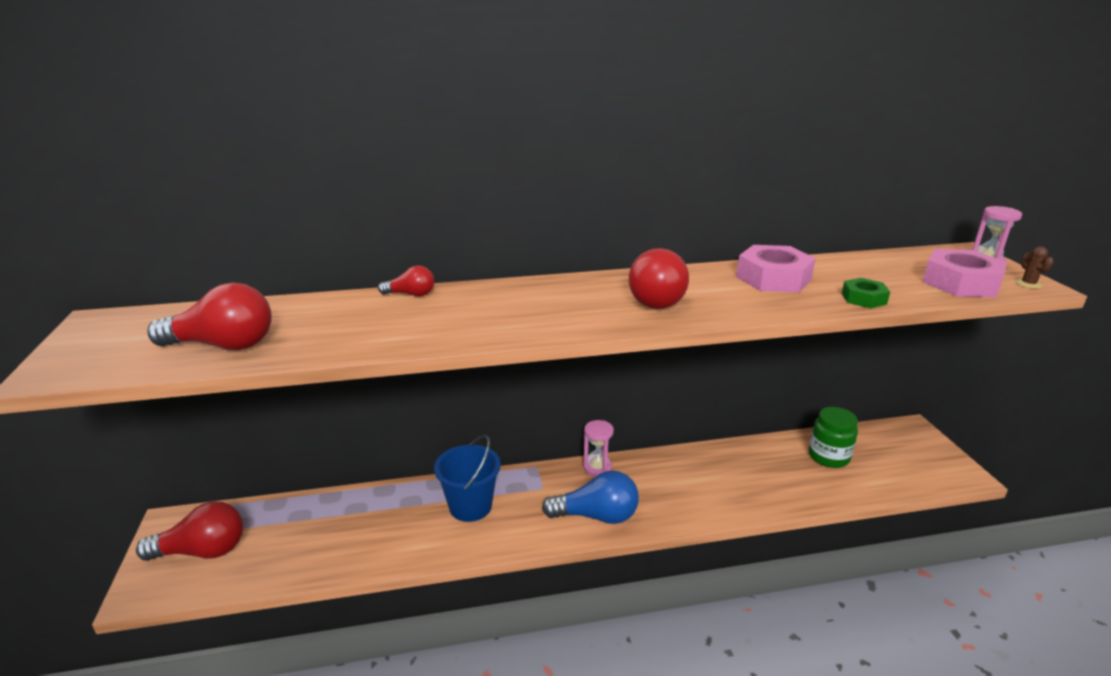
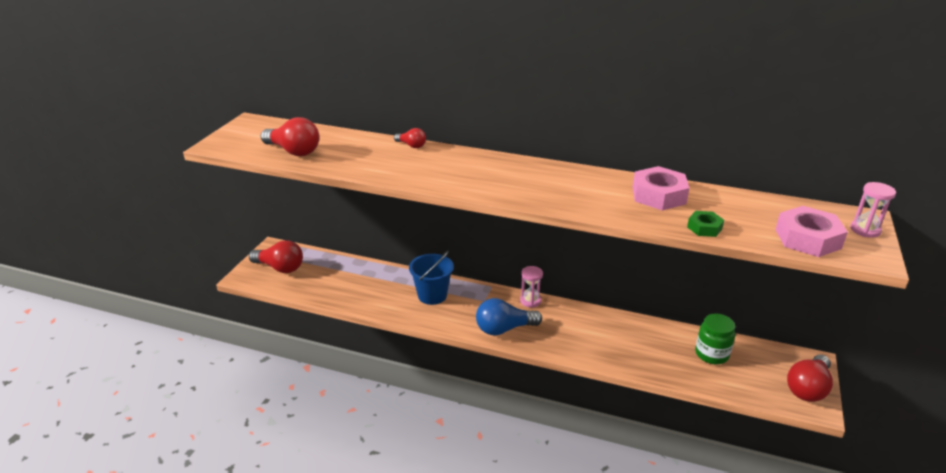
camera: 30 degrees right, 5 degrees up
(597, 516) = (504, 329): blue light bulb -> blue light bulb turned 135 degrees clockwise
(656, 298) = (555, 187): red light bulb -> red light bulb (808, 388)
(1028, 284) = (869, 256): brown cactus -> none

